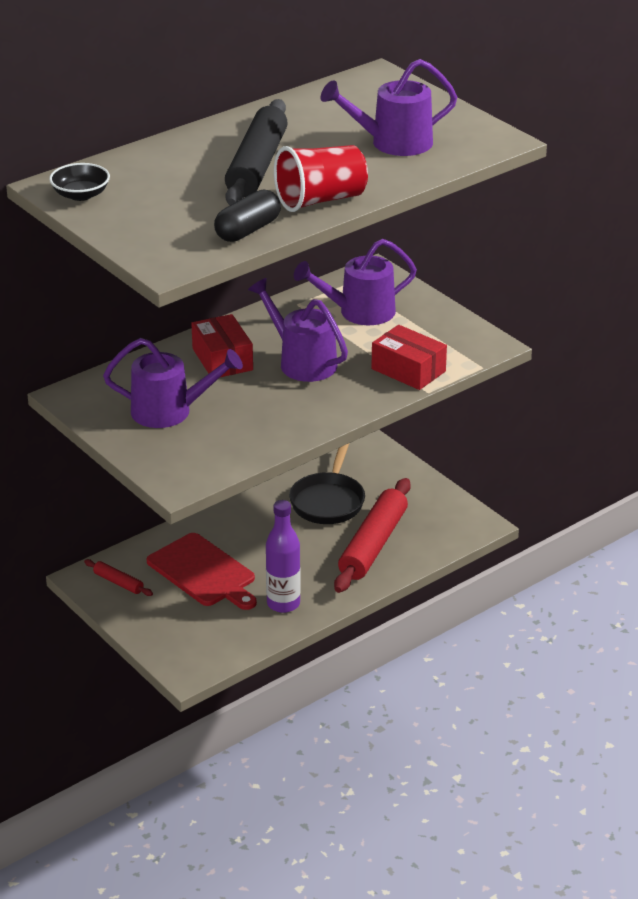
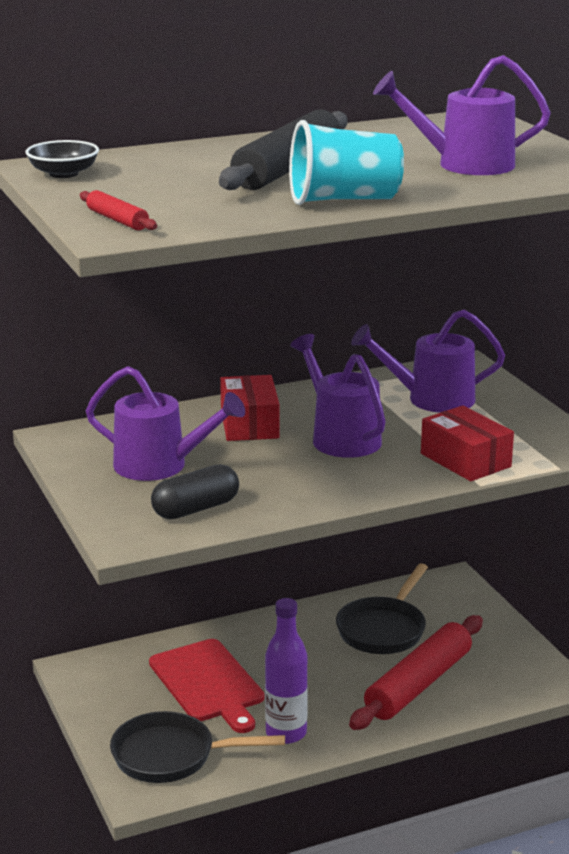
camera: 15 degrees right, 10 degrees down
(118, 582) = (107, 679): red rolling pin -> red rolling pin (117, 220)
(200, 638) = (171, 756): none -> black pan
(248, 230) = (234, 215): black capsule -> black capsule (195, 509)
(320, 200) = (343, 200): red cup -> turquoise cup

